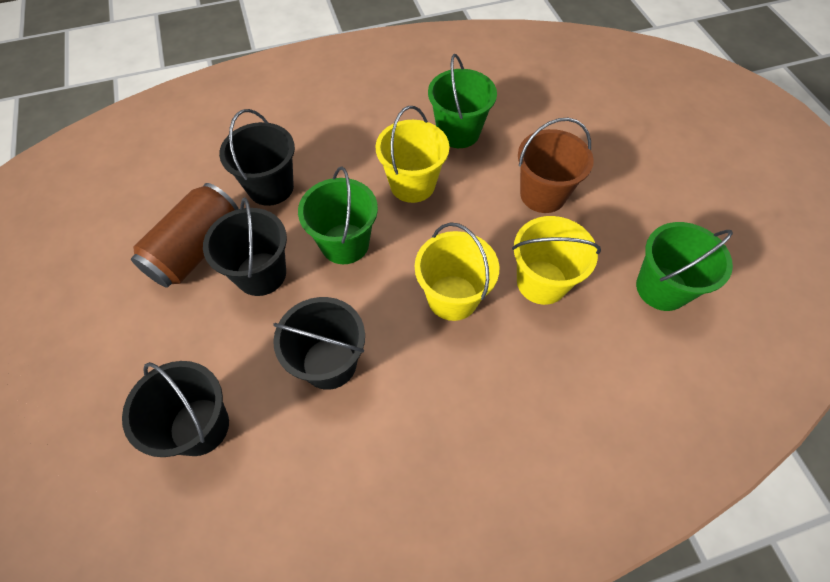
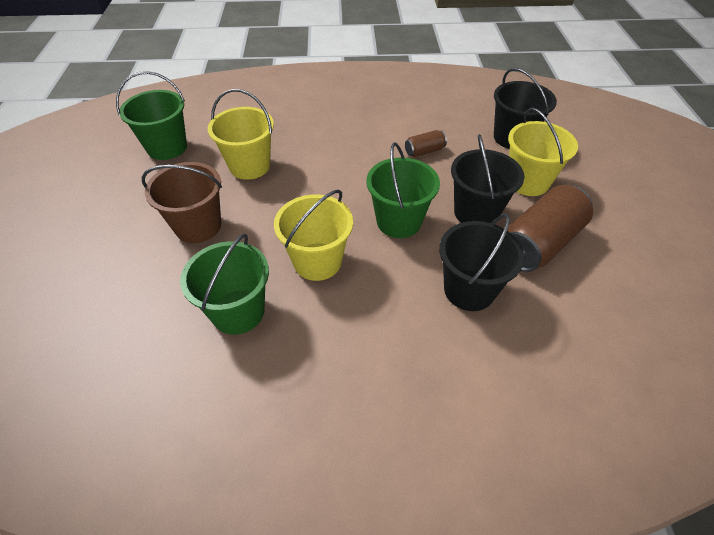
camera: 165 degrees left, 10 degrees down
(329, 363) = (424, 151): black bucket -> brown can
(452, 297) = (322, 169): yellow bucket -> yellow bucket (527, 182)

